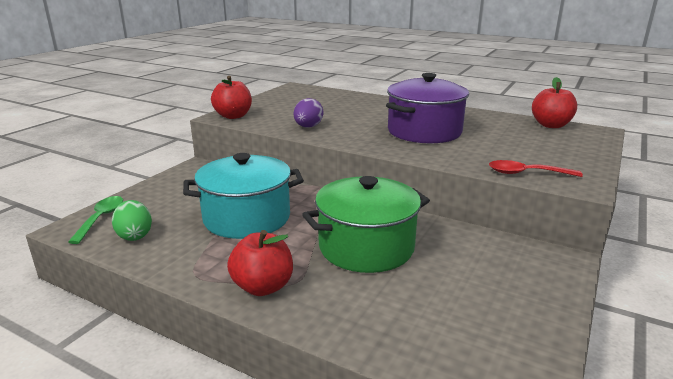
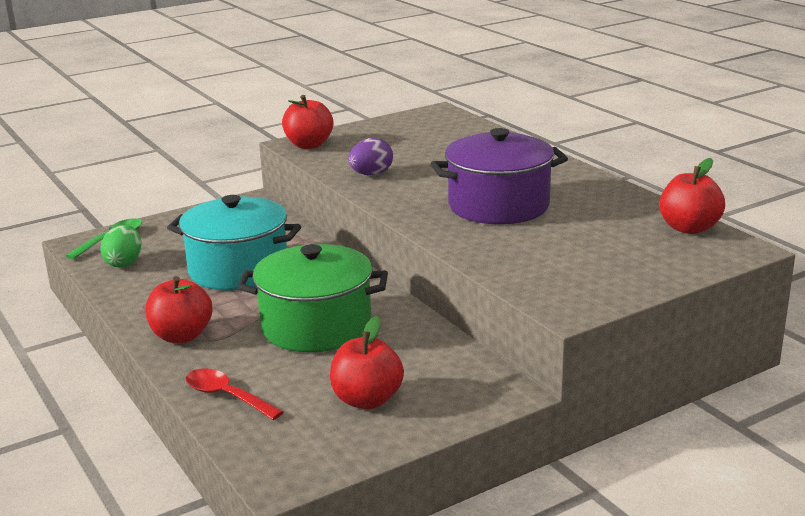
camera: 30 degrees right, 0 degrees up
(485, 296) = (367, 400): none -> red apple
(526, 173) = (528, 282): red spoon -> red spoon (226, 396)

